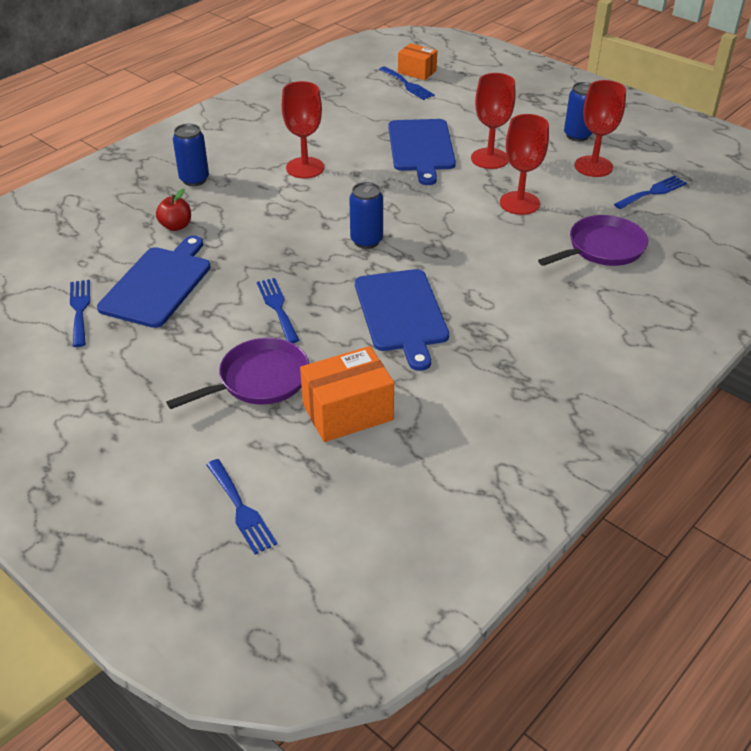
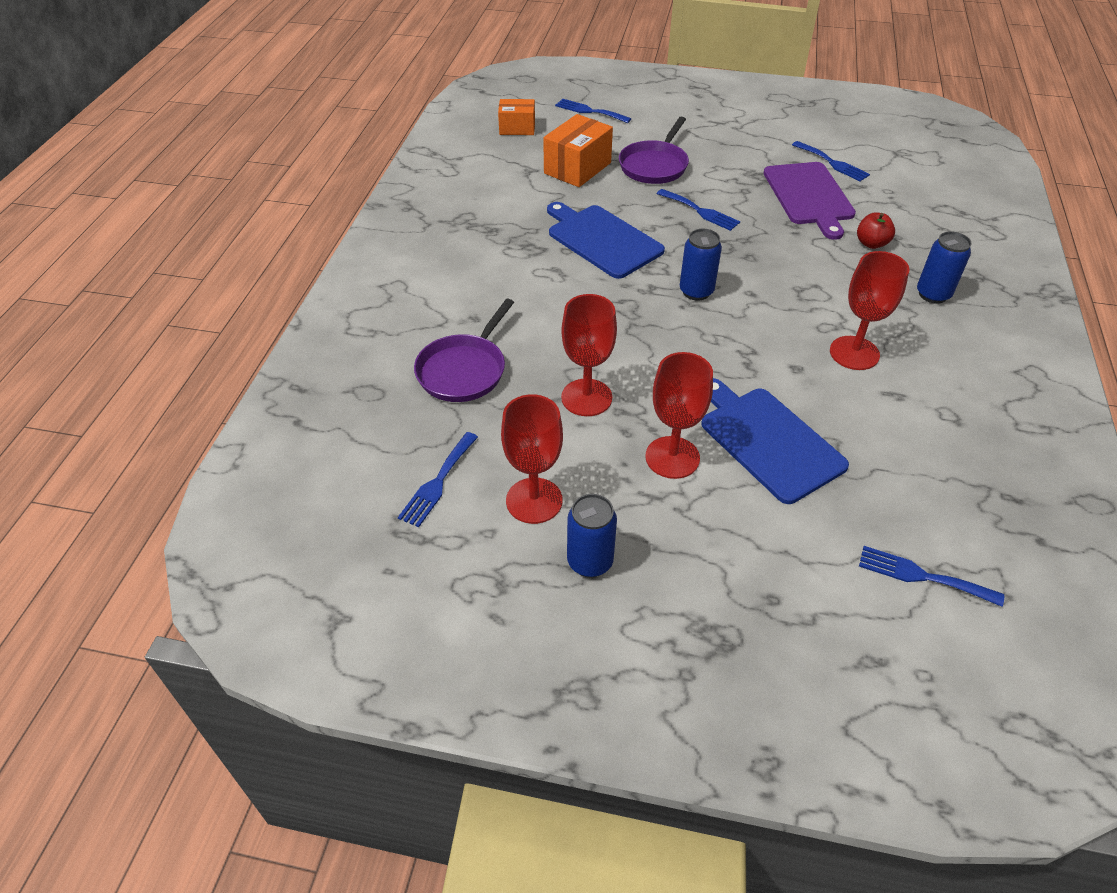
camera: 150 degrees right, 5 degrees up
(158, 284) = (809, 196): blue cutting board -> purple cutting board
(417, 72) = (947, 623): orange box -> orange box (517, 128)

